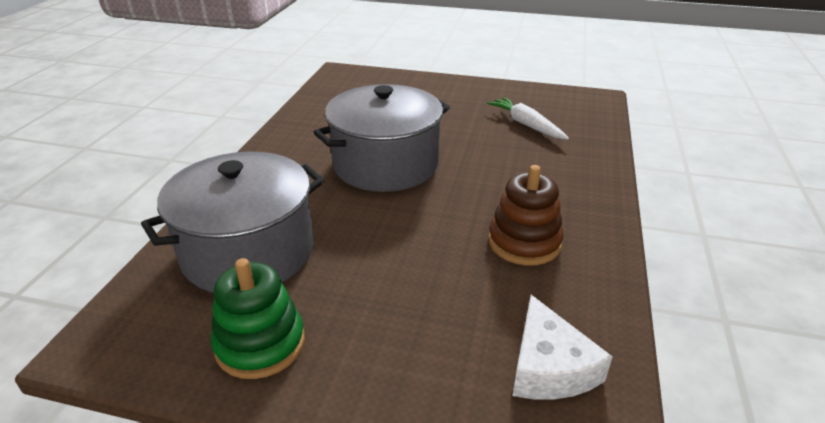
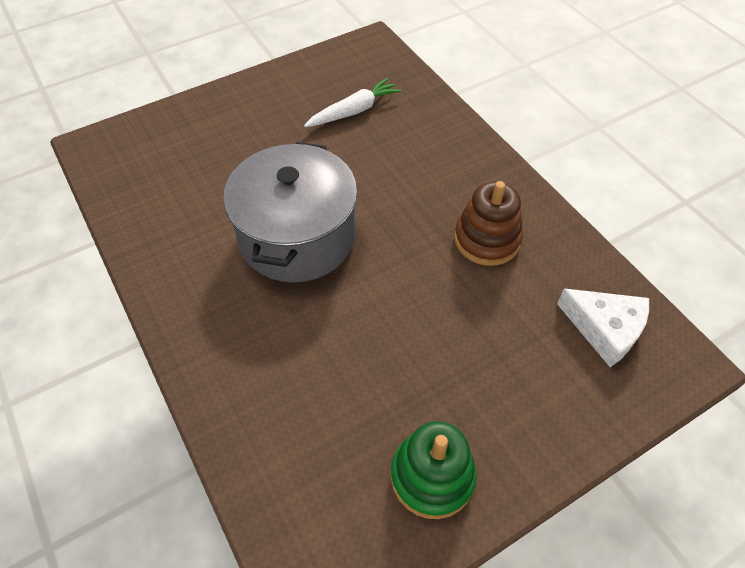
camera: 45 degrees left, 20 degrees up
(248, 252) = (310, 414): grey pot -> none
(526, 125) = (354, 111): white carrot -> white carrot turned 135 degrees clockwise

